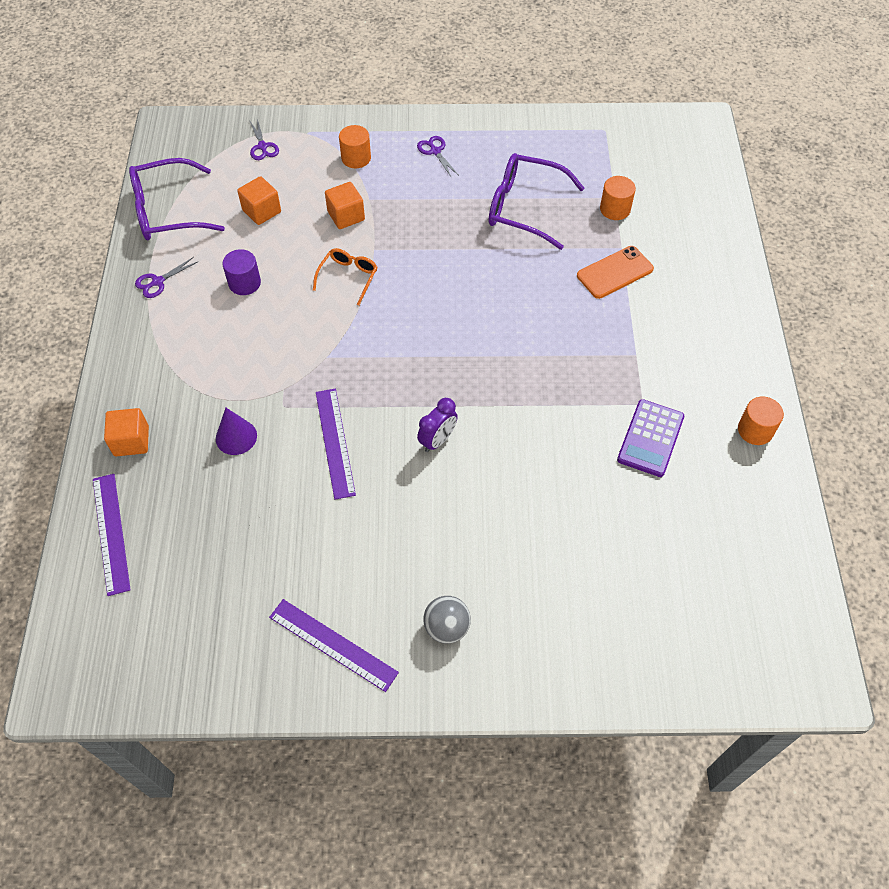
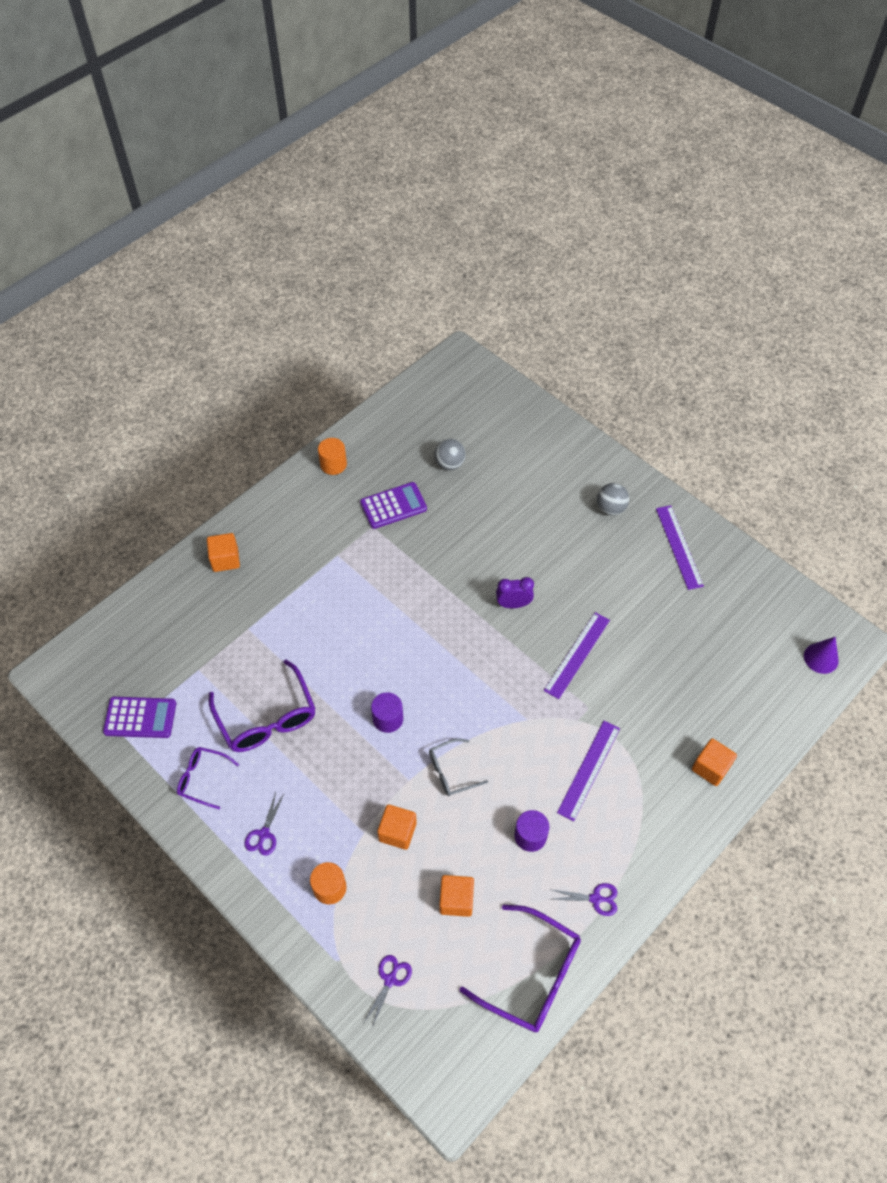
camera: 135 degrees left, 0 degrees up
(111, 533) = (766, 711): purple ruler -> purple ruler (589, 770)
(236, 437) = (637, 711): purple cone -> purple cone (821, 658)
(348, 277) = (451, 772): orange glasses -> grey glasses
(437, 273) = (388, 719): none -> purple cylinder
(516, 147) = (202, 778): none -> purple glasses
(607, 145) = (140, 717): none -> purple calculator
(615, 209) = (211, 660): orange cylinder -> none
(615, 272) = (276, 615): orange phone -> none
(658, 530) = (449, 464): none -> grey ball
(712, 277) = (225, 559): none -> orange cube

